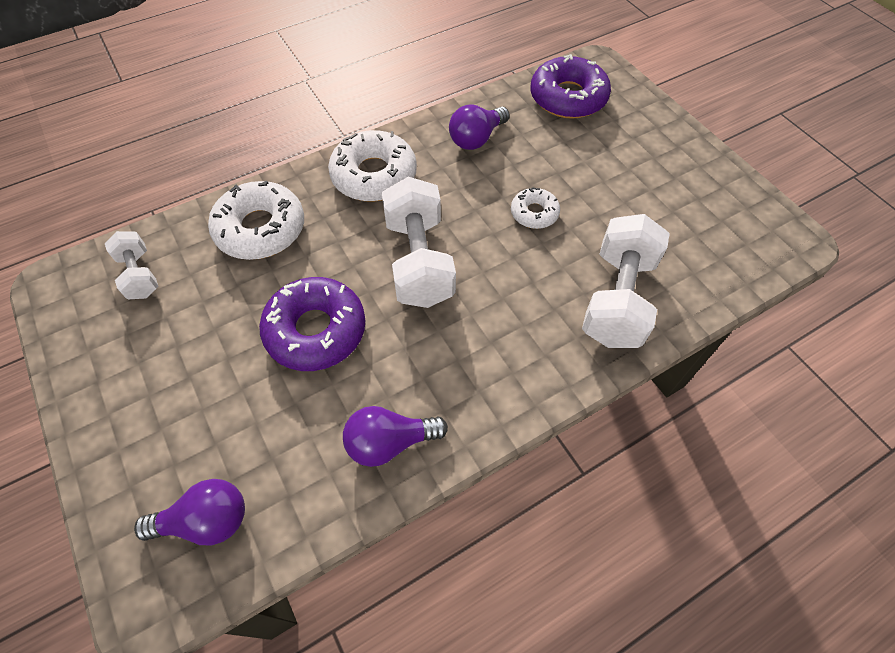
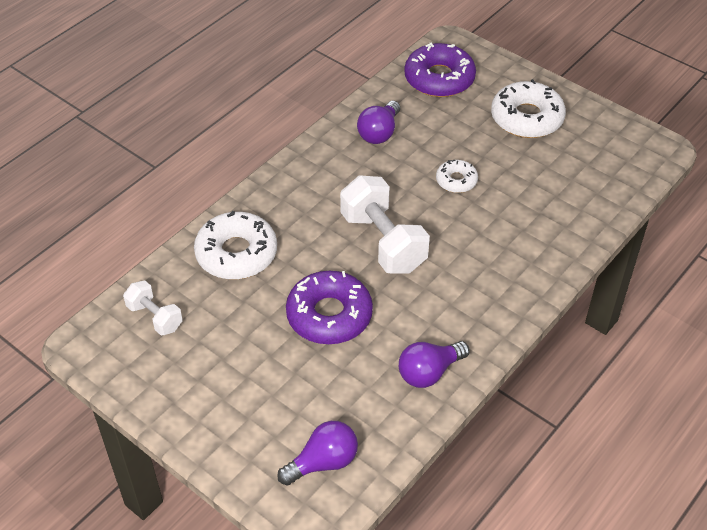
camera: 20 degrees left, 10 degrees down
(374, 175) = (308, 185): white donut -> white donut (527, 118)
(617, 299) = (549, 227): white dumbbell -> none

